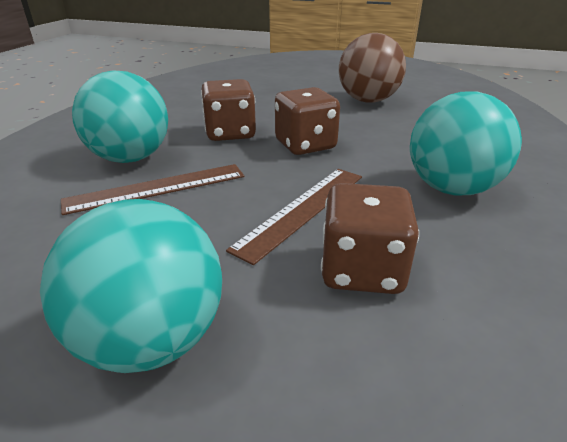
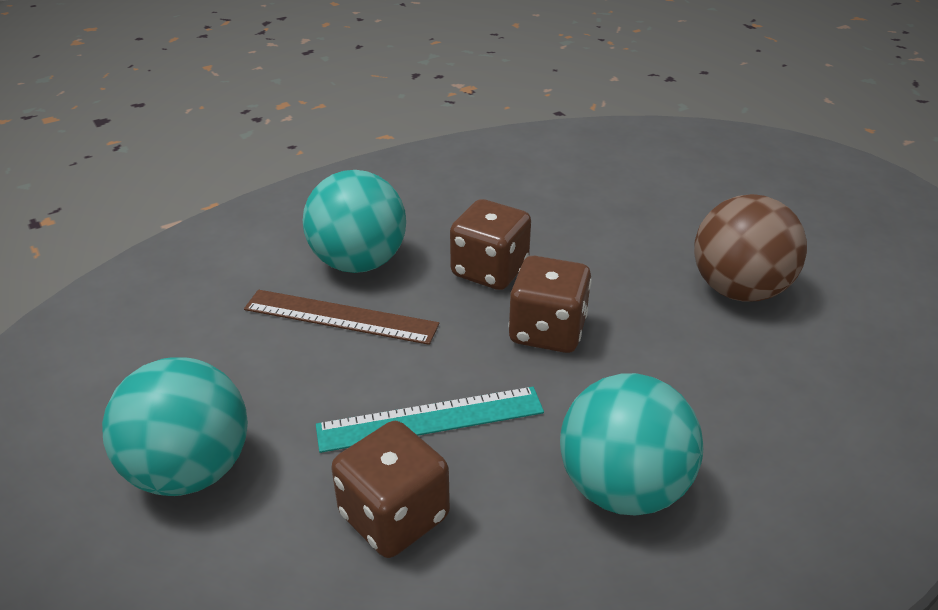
camera: 40 degrees right, 5 degrees up
(302, 210) = (430, 419): brown ruler -> turquoise ruler

